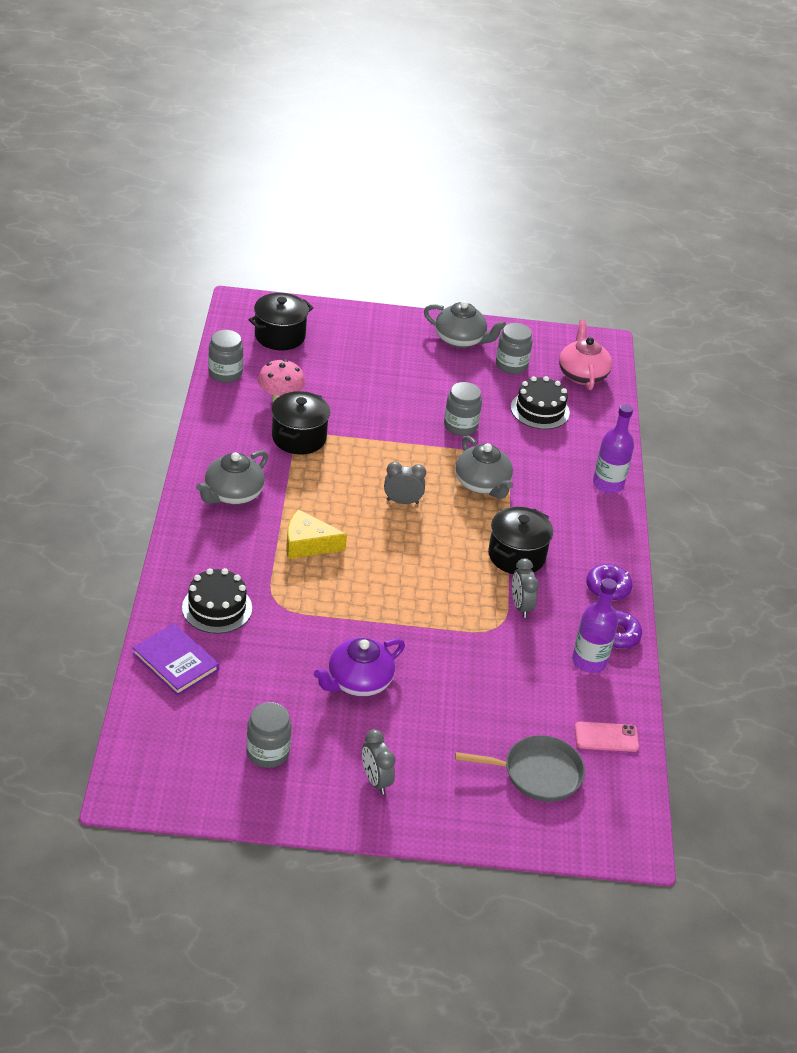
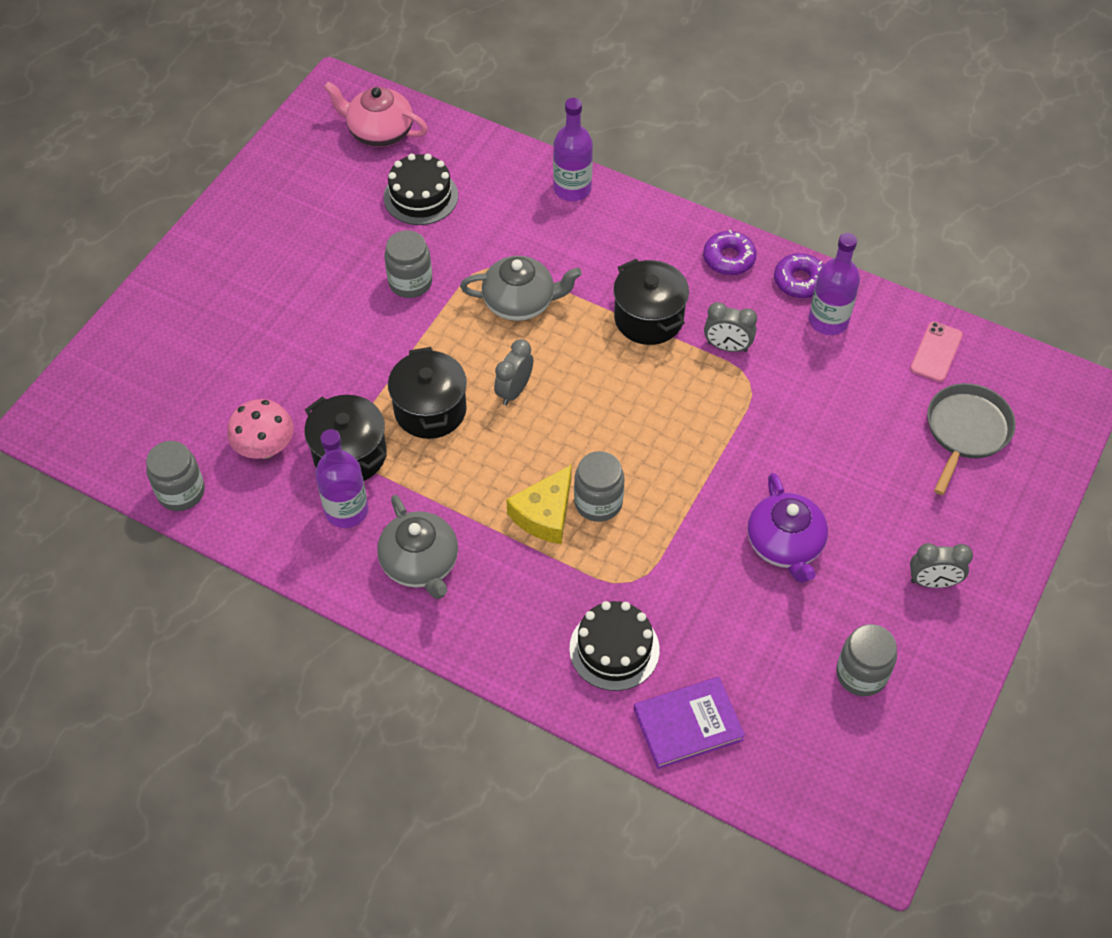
camera: 60 degrees left, 15 degrees up
(254, 449) = (346, 511): none -> purple bottle
(280, 336) = (138, 403): black pot -> black pot (430, 410)
(460, 339) = (253, 218): grey teapot -> none
(511, 365) = (327, 189): grey jar -> grey jar (598, 502)

